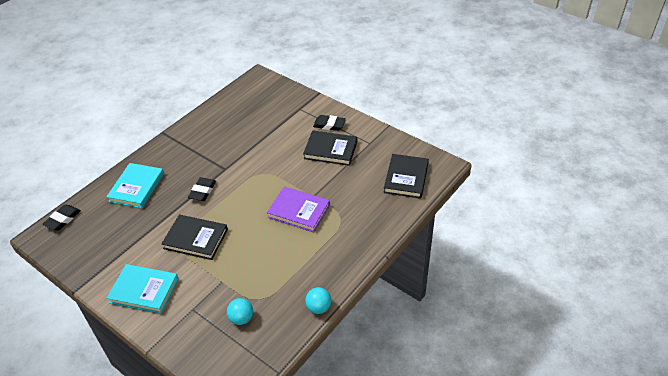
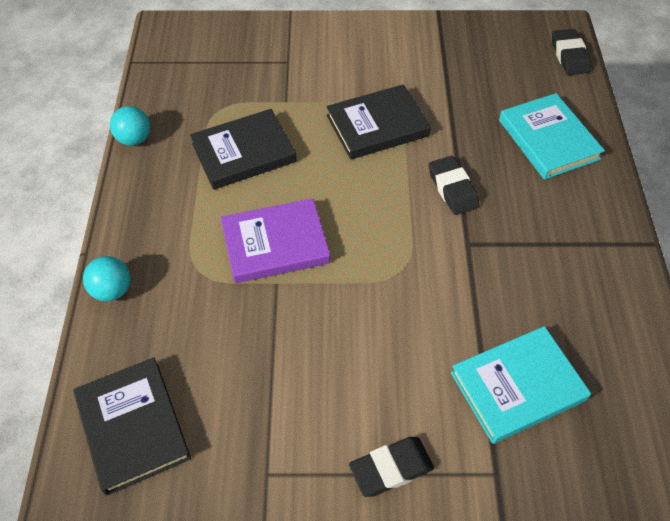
camera: 140 degrees right, 10 degrees up
(144, 290) = (364, 48): turquoise book -> turquoise book (517, 387)
(241, 318) = (221, 82): turquoise ball -> turquoise ball (112, 290)
(330, 150) = (330, 400): black book -> black book (244, 153)

